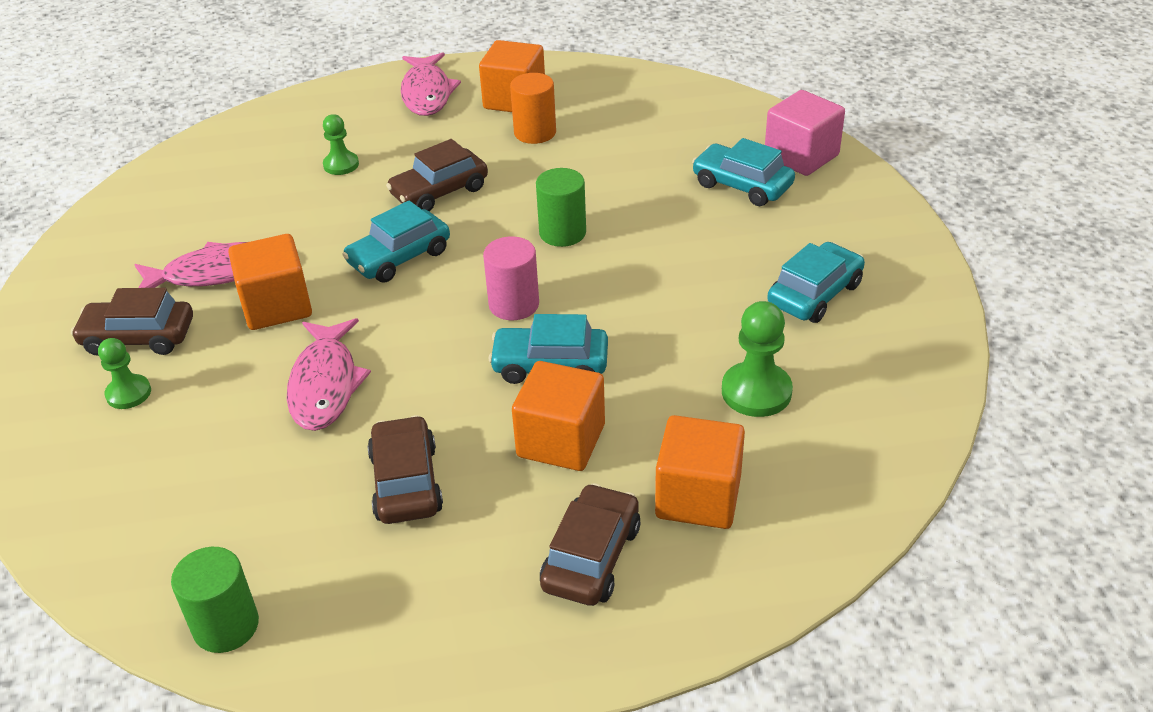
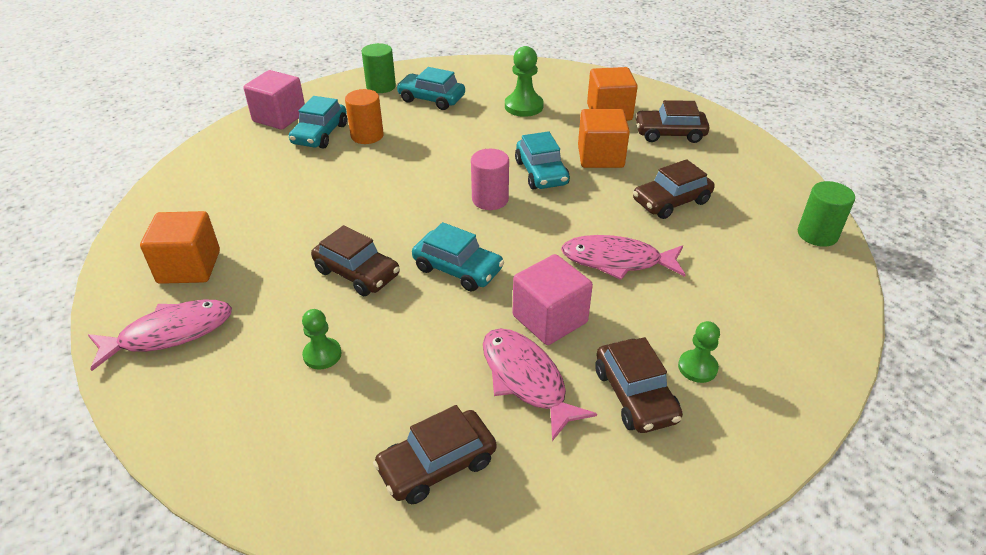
camera: 110 degrees left, 0 degrees up
(177, 210) = (437, 464): none -> brown car
(276, 306) = (550, 319): orange cube -> pink cube
(325, 384) = (617, 261): pink fish -> pink fish turned 150 degrees counterclockwise
(535, 133) = (252, 241): orange cylinder -> orange cylinder (367, 136)
(562, 233) = (399, 196): green cylinder -> green cylinder (381, 86)

